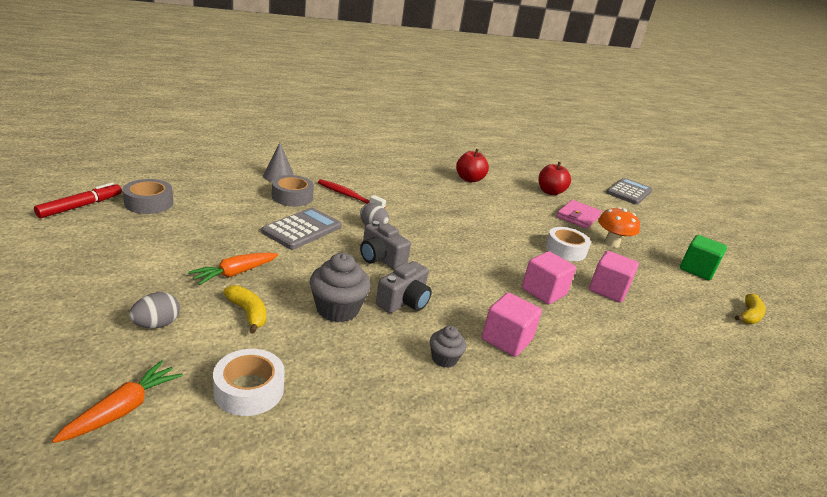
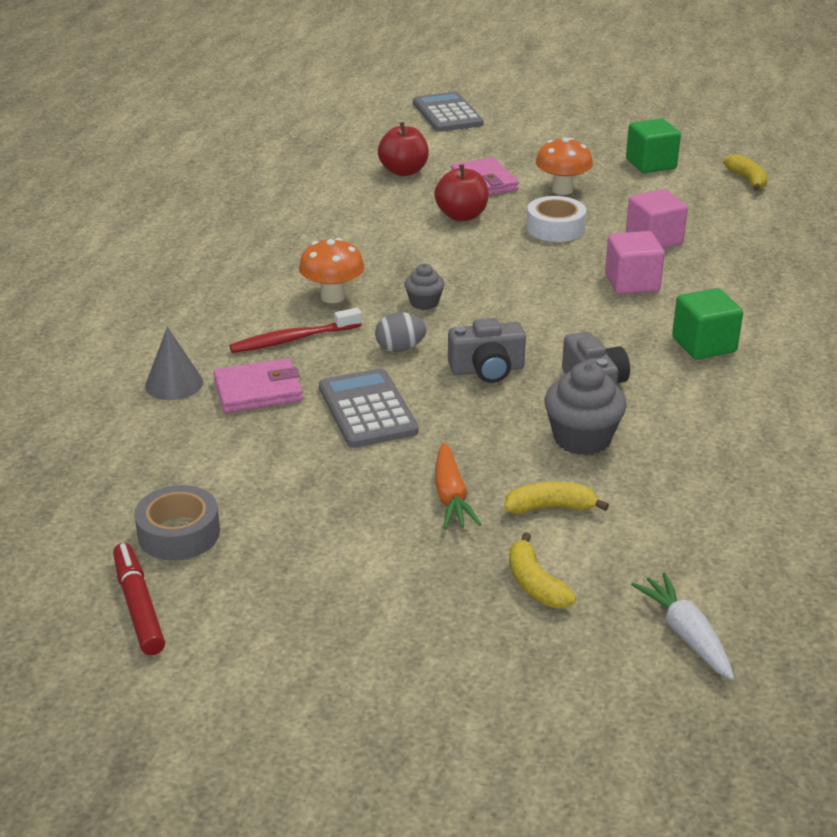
camera: 50 degrees left, 5 degrees up
(123, 409) = (686, 634): orange carrot -> white carrot
(156, 324) = (535, 584): grey egg -> yellow banana
(249, 390) = (697, 541): white tape -> none
(292, 197) = (258, 390): grey tape -> pink wallet
(401, 198) = (332, 297): none -> orange mushroom
(444, 359) = (713, 397): grey cupcake -> grey cupcake (424, 303)
(469, 179) = (317, 218): red apple -> red apple (461, 216)
(506, 339) = (704, 345): pink cube -> green cube

